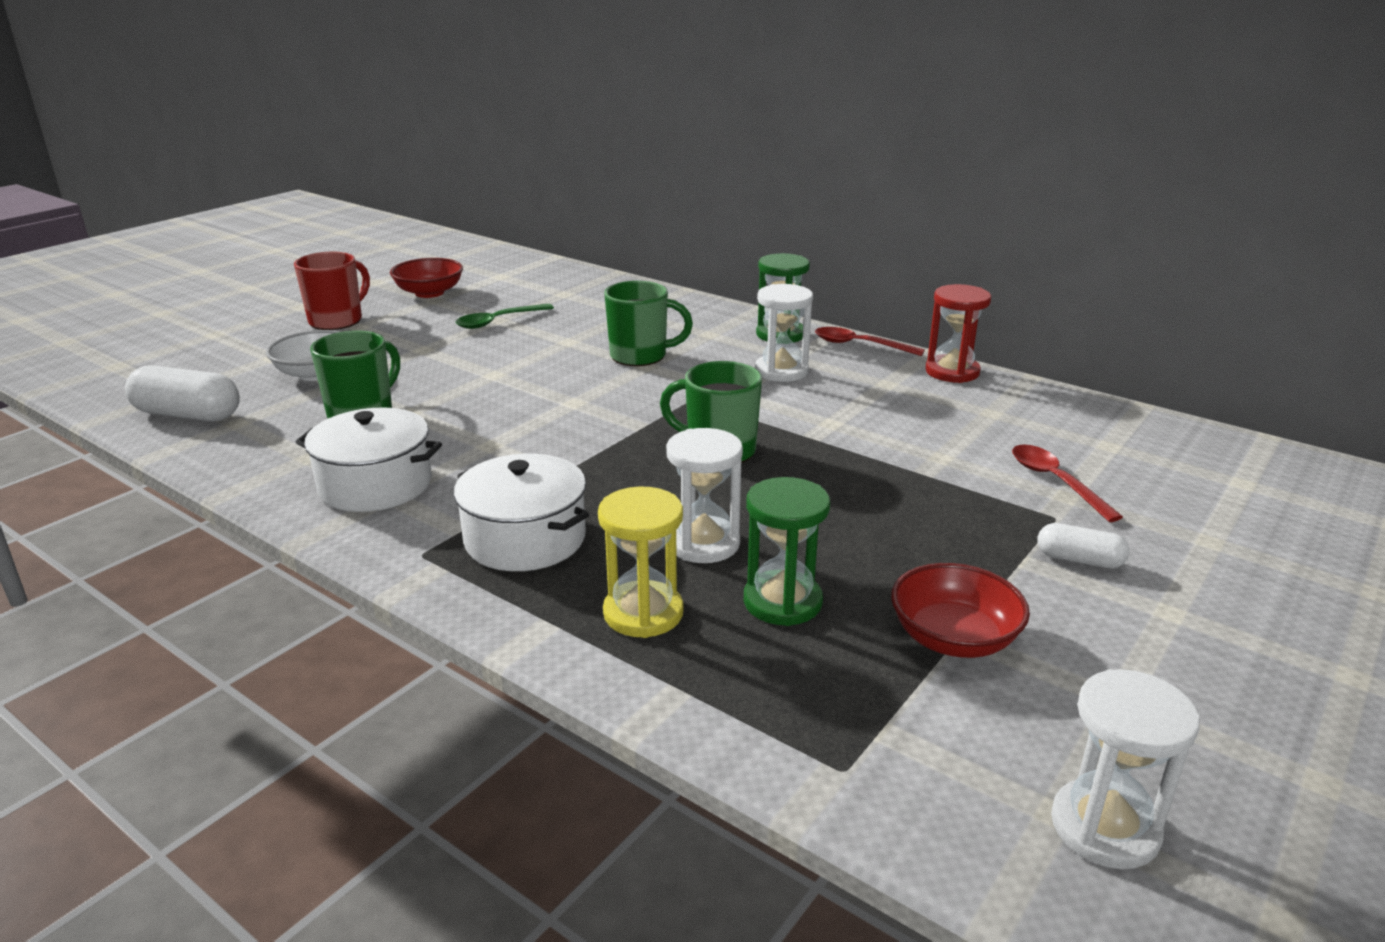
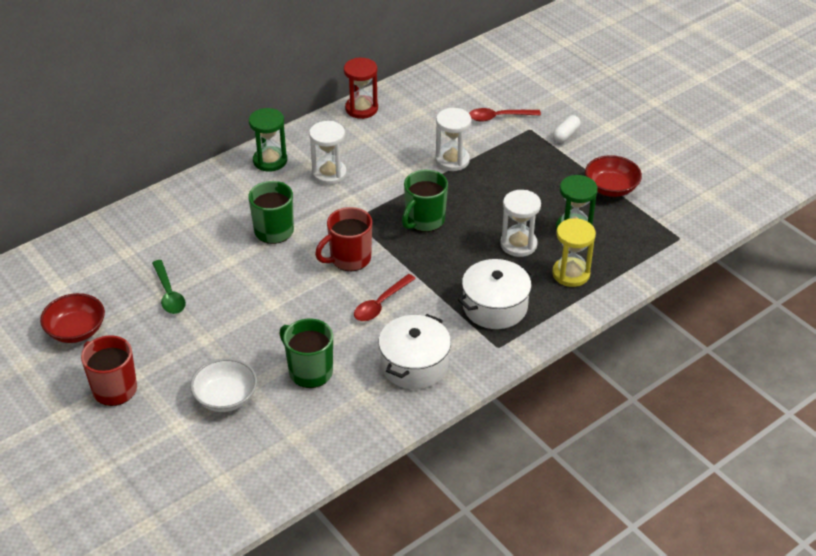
camera: 75 degrees left, 15 degrees up
(188, 415) = (271, 466): white capsule -> none
(601, 408) = (349, 259): none -> red mug
(859, 345) = (305, 132): red spoon -> red spoon (381, 304)
(1105, 827) = (716, 187): white hourglass -> white hourglass (452, 160)

